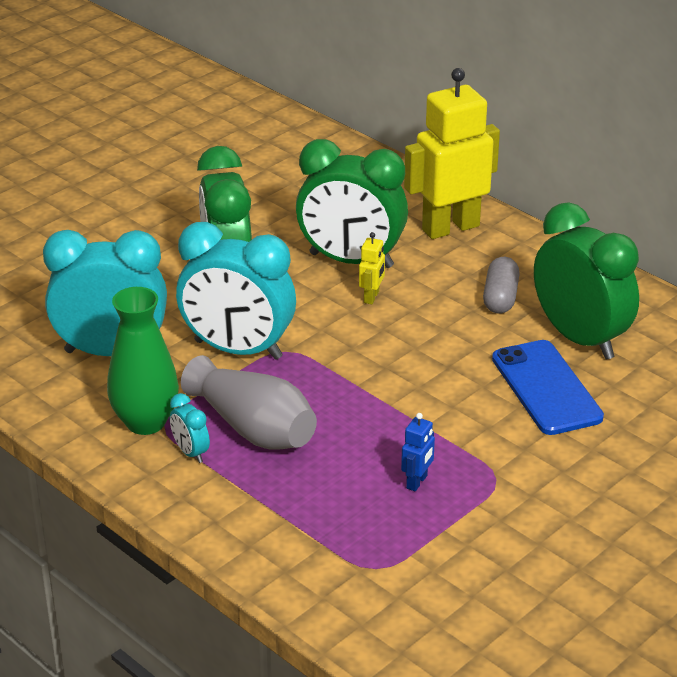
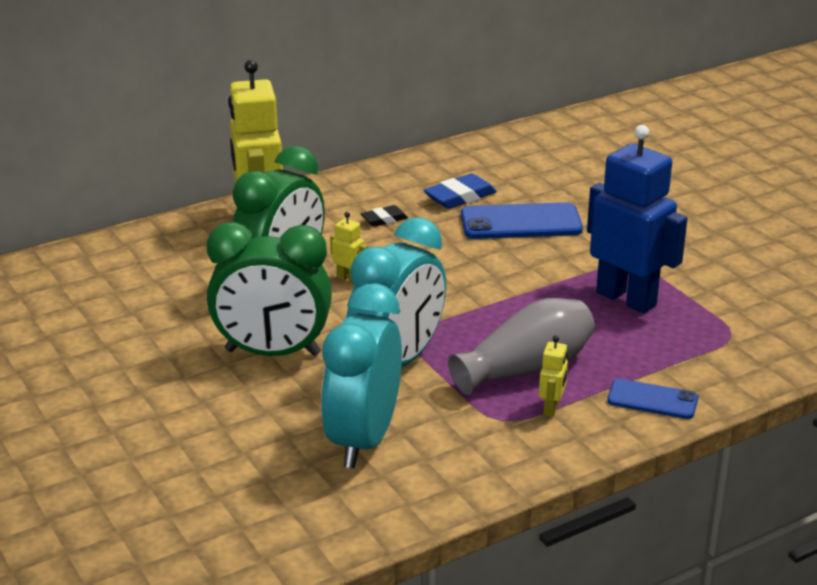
camera: 75 degrees left, 5 degrees down
(146, 422) = (494, 430): green vase -> none
(190, 452) = (551, 409): turquoise clock -> yellow robot
(227, 517) = (652, 399): none -> blue phone
(417, 482) = (626, 298): blue robot -> blue robot, size x2.44
(500, 297) = (384, 219): grey capsule -> black eraser
(580, 338) = (460, 197): green clock -> blue eraser

